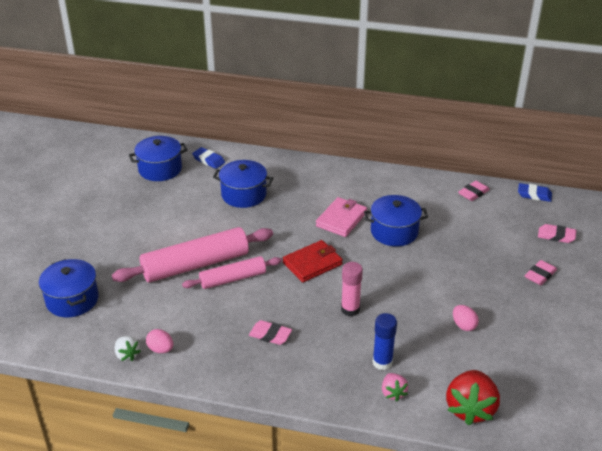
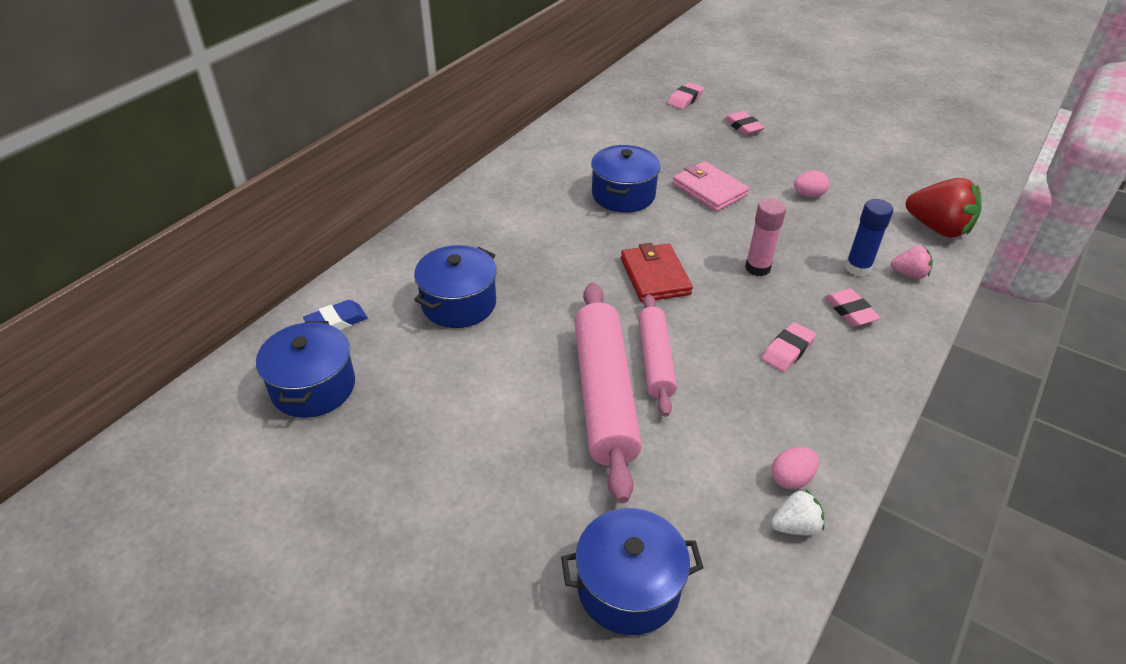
camera: 70 degrees left, 5 degrees up
(341, 219) = (574, 228): pink wallet -> pink wallet (709, 190)
(473, 193) = (582, 122): pink eraser -> pink eraser (850, 311)
(534, 195) = (609, 89): blue eraser -> none

